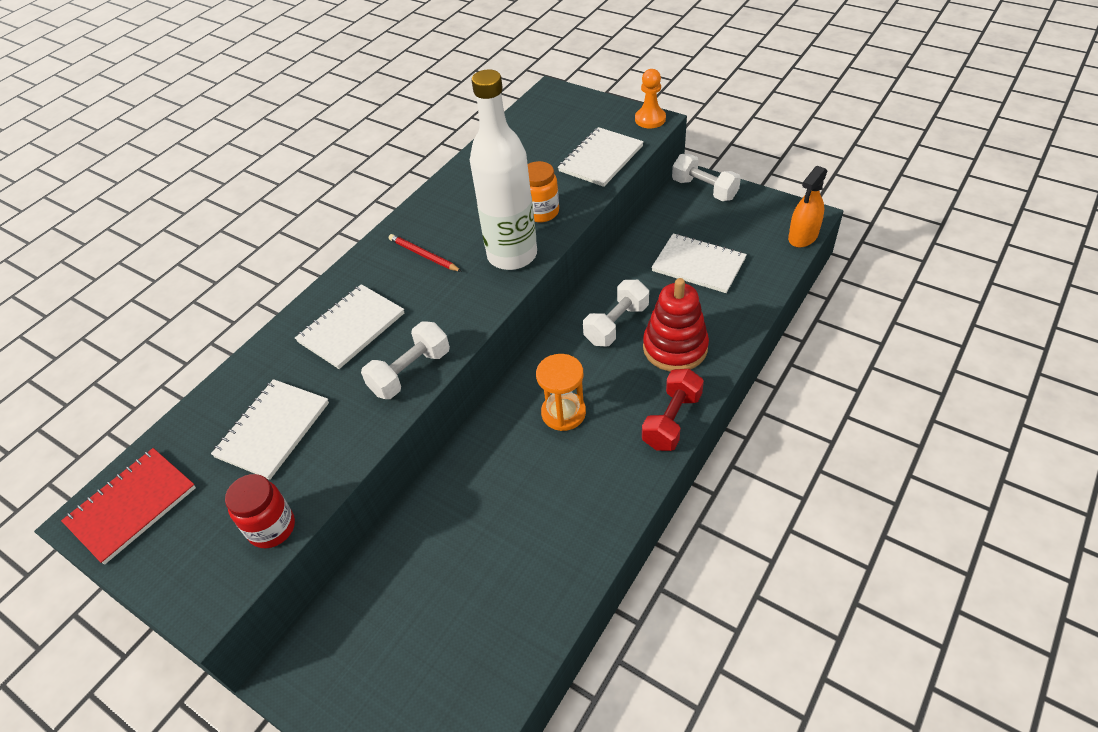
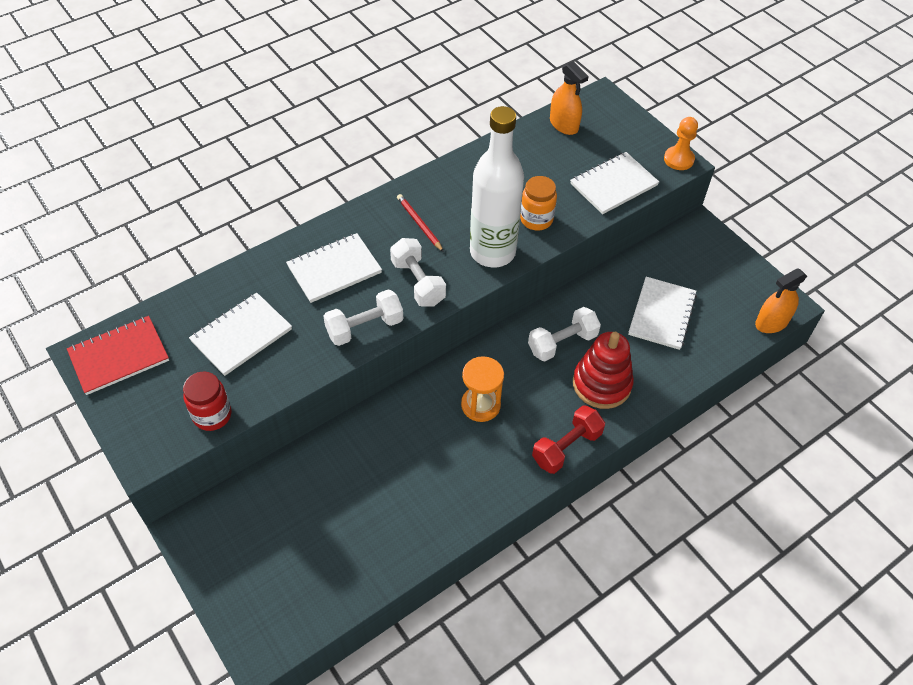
camera: 15 degrees right, 5 degrees up
(526, 125) = (564, 125): none -> orange spray bottle
(698, 265) = (662, 314): white notebook -> white notebook turned 60 degrees clockwise
(704, 189) = (706, 241): white dumbbell -> white dumbbell (418, 282)

